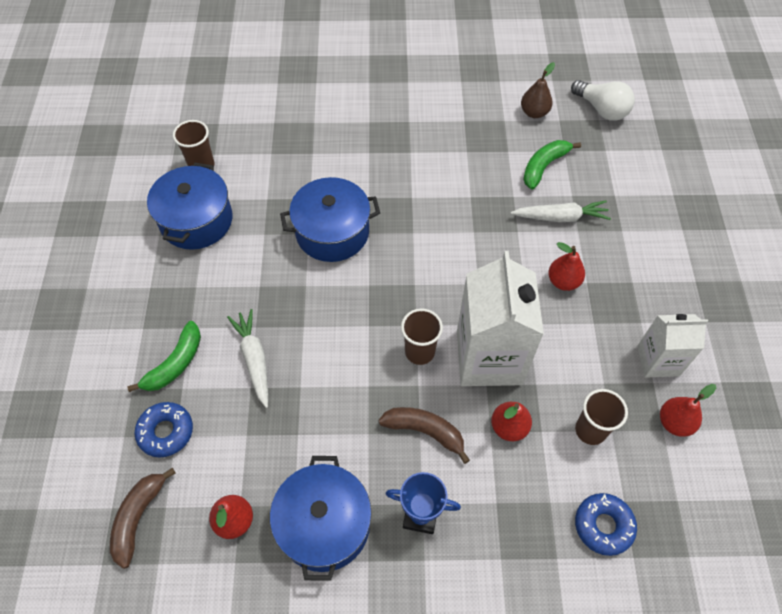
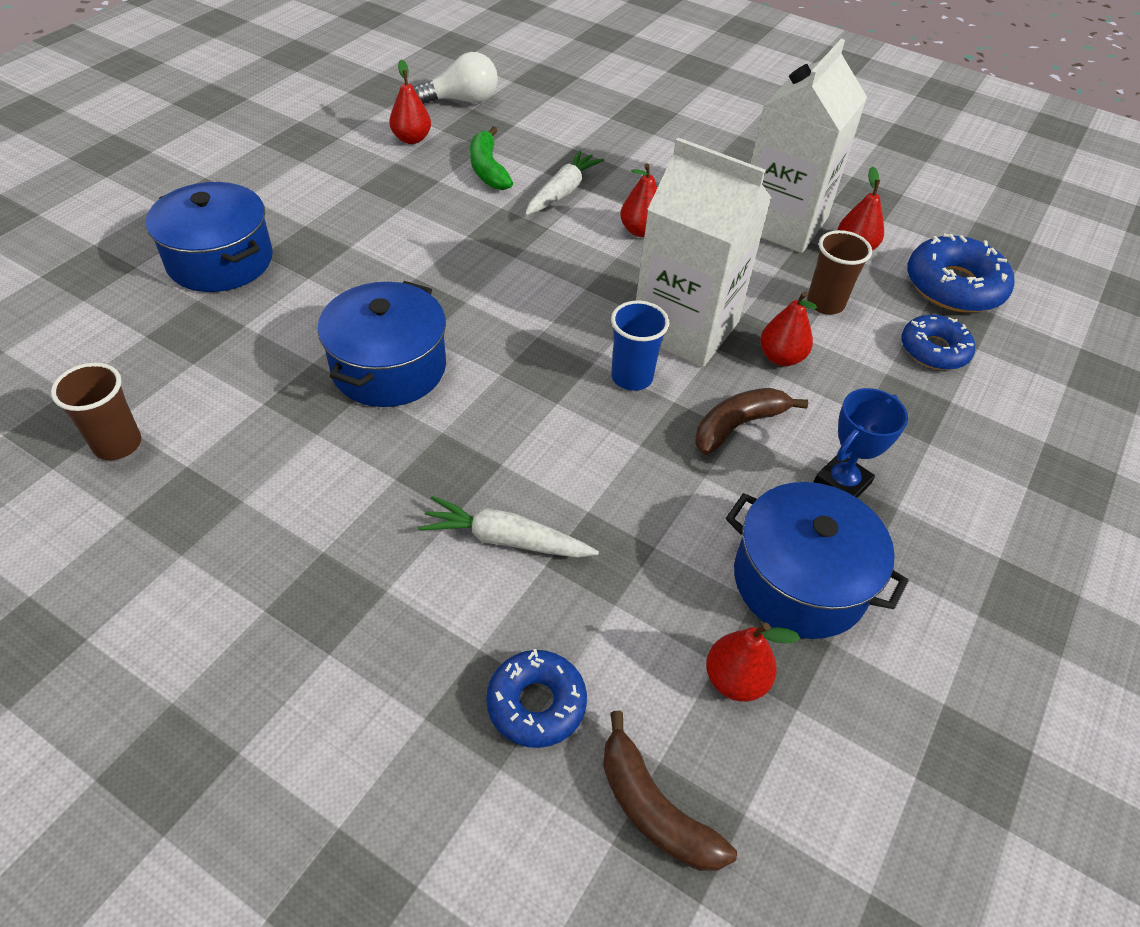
camera: 60 degrees left, 10 degrees down
(175, 363) = (430, 638): green banana -> none
(196, 220) = (208, 496): blue pot -> blue pot (220, 260)
(419, 352) = (632, 377): brown cup -> blue cup
(534, 112) = (411, 139): brown pear -> red pear
(658, 360) = (782, 223): white carton -> white carton, size x1.73
(695, 513) = (954, 286): none -> blue donut

